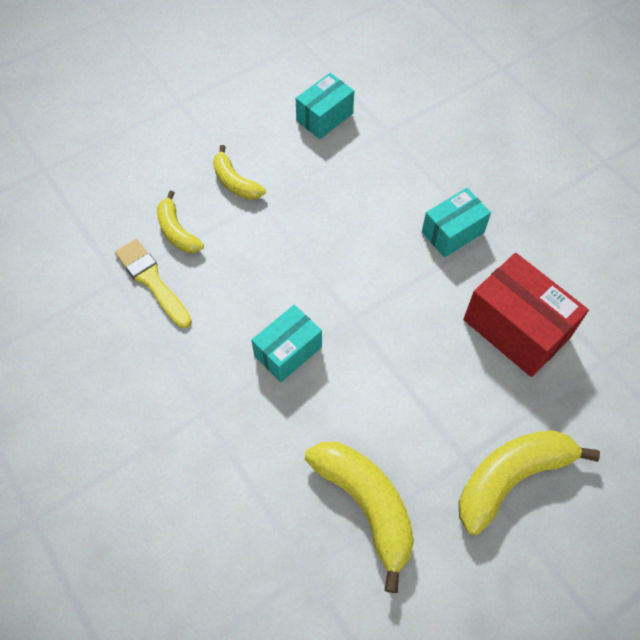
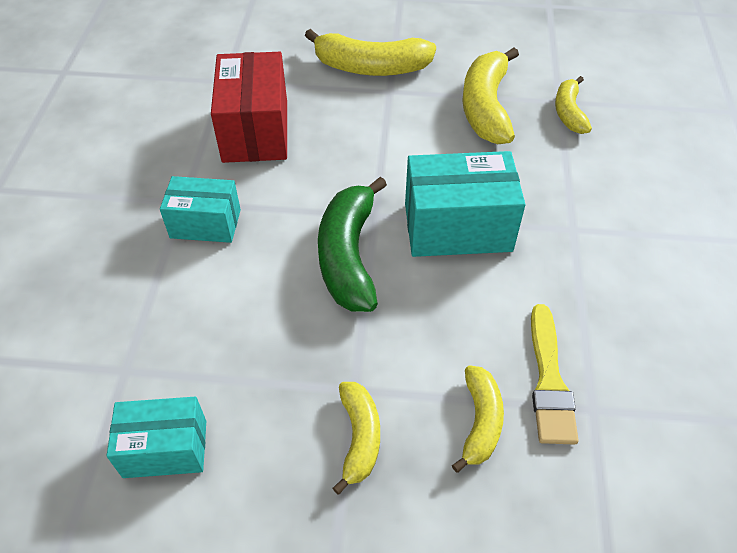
camera: 140 degrees left, 10 degrees down
(288, 351) = (457, 227): turquoise box -> turquoise box, size x1.59
(288, 560) = (568, 112): none -> yellow banana
(340, 276) = (348, 256): none -> green banana

